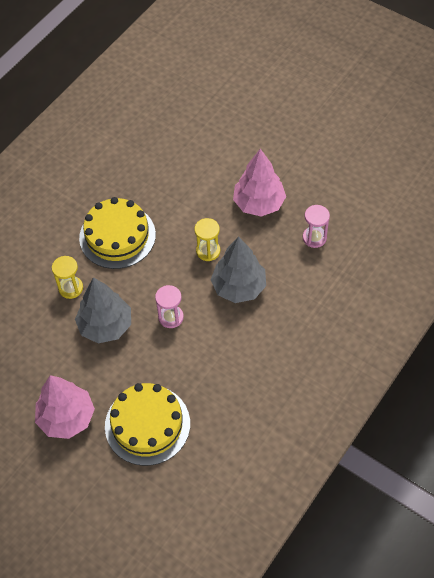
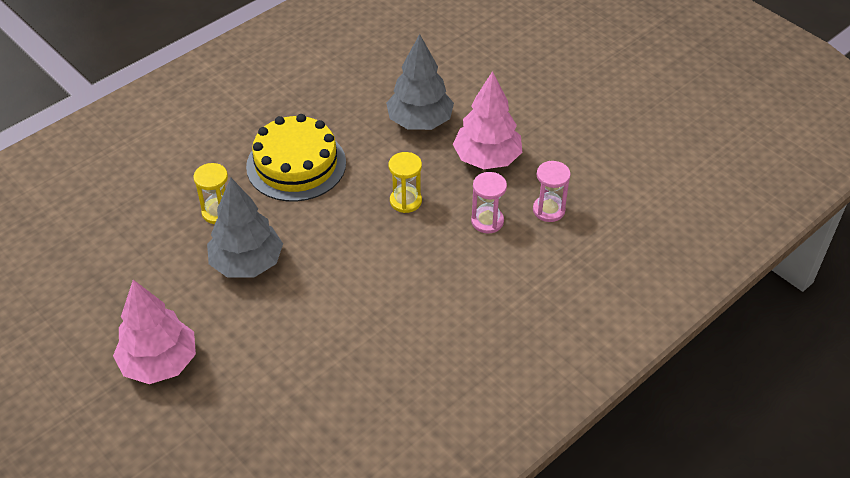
camera: 10 degrees right, 10 degrees down
(147, 425) = (261, 392): yellow cake -> none
(171, 317) = (334, 269): pink hourglass -> pink hourglass (487, 221)
(238, 287) = (433, 249): grey tree -> grey tree (420, 122)

